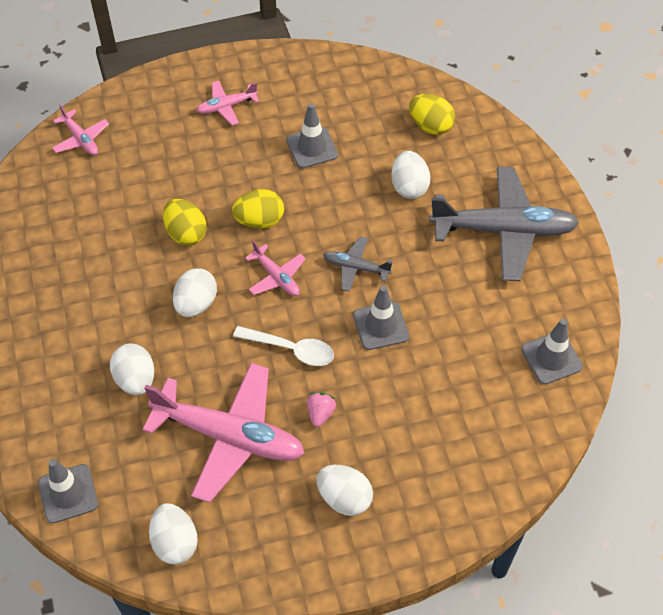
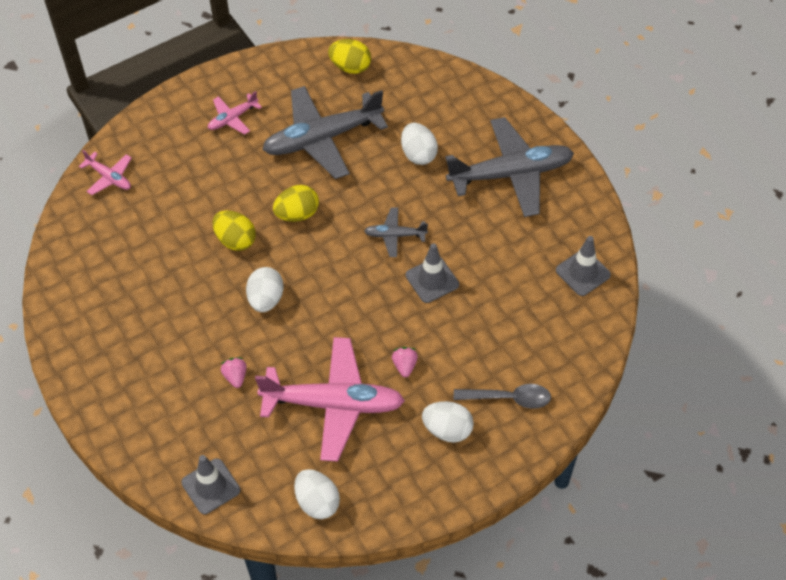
camera: 15 degrees left, 0 degrees up
(135, 379) = (235, 376): white egg -> pink strawberry
(277, 277) = (329, 259): pink plane -> none
(291, 349) = (362, 318): white spoon -> none
(312, 148) = (322, 139): grey traffic cone -> grey plane
(424, 480) = (509, 398): none -> grey spoon
(430, 126) = (420, 96): yellow egg -> yellow egg (350, 67)

